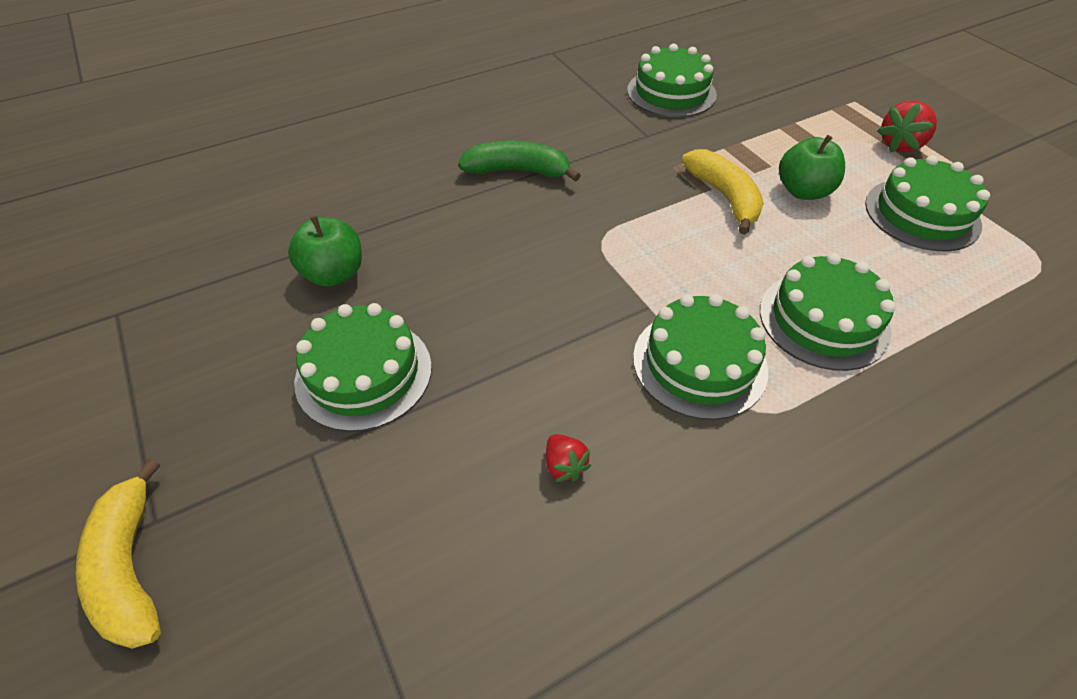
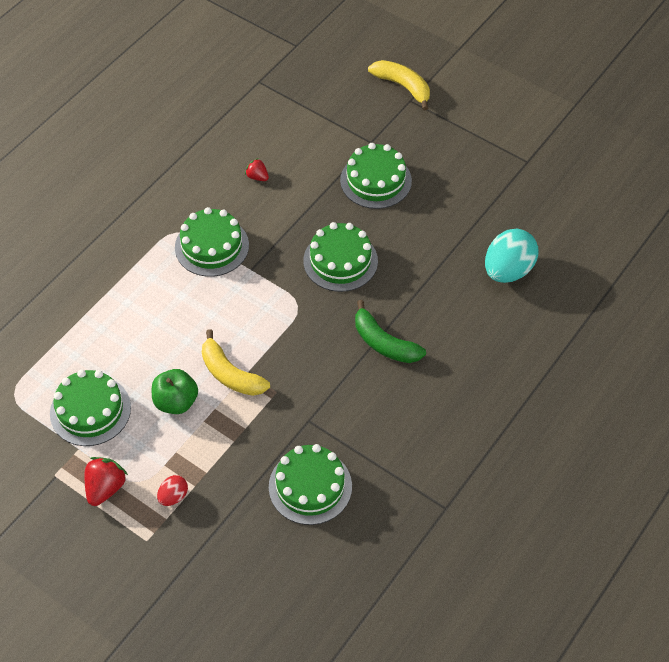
camera: 155 degrees right, 5 degrees up
(307, 192) = (508, 270): none -> turquoise egg
(334, 274) = (437, 223): green apple -> none
(518, 171) = (384, 343): green banana -> green banana turned 60 degrees clockwise
(820, 121) = (173, 496): none -> red egg
(823, 320) = (149, 297): green cake -> green cake (340, 261)

